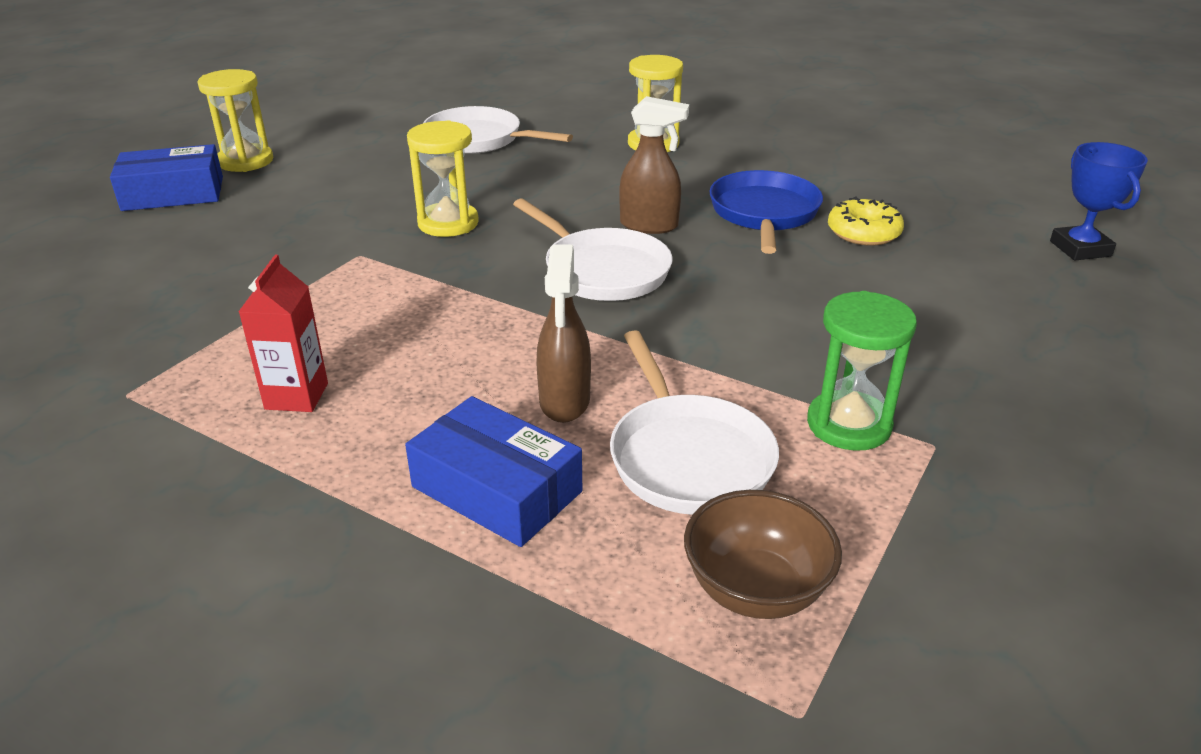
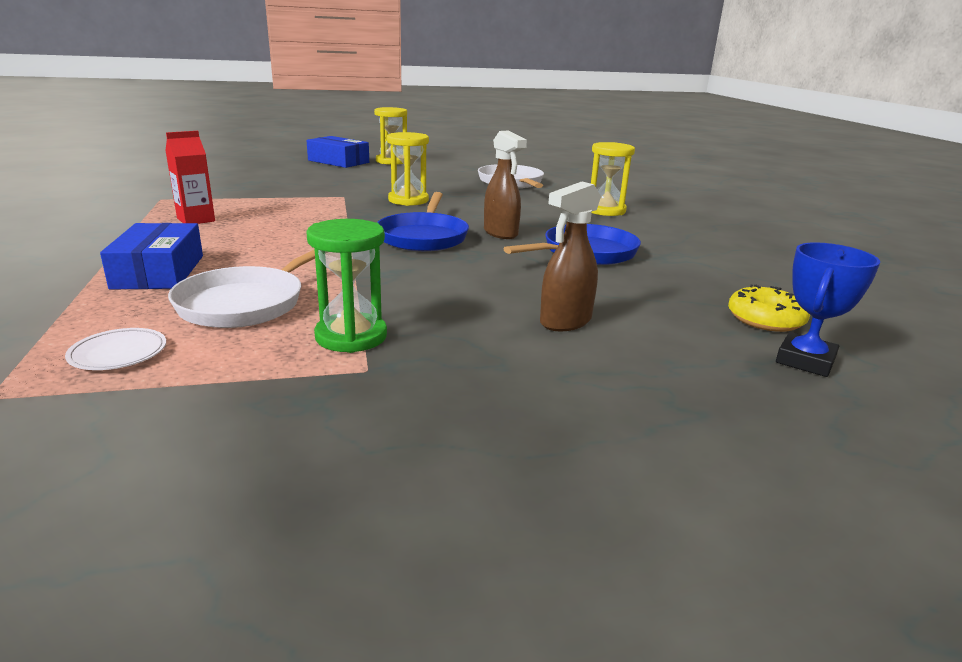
camera: 45 degrees right, 10 degrees down
(564, 402) = (265, 263): brown spray bottle -> brown spray bottle (565, 322)
(601, 270) = (424, 237): white pan -> blue pan
(755, 590) = (118, 353): brown bowl -> white plate
(863, 232) = (630, 283): yellow donut -> yellow donut (765, 319)

